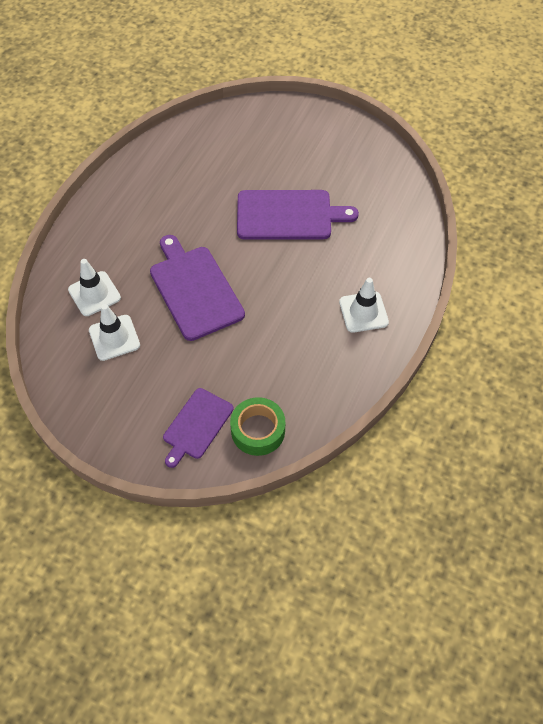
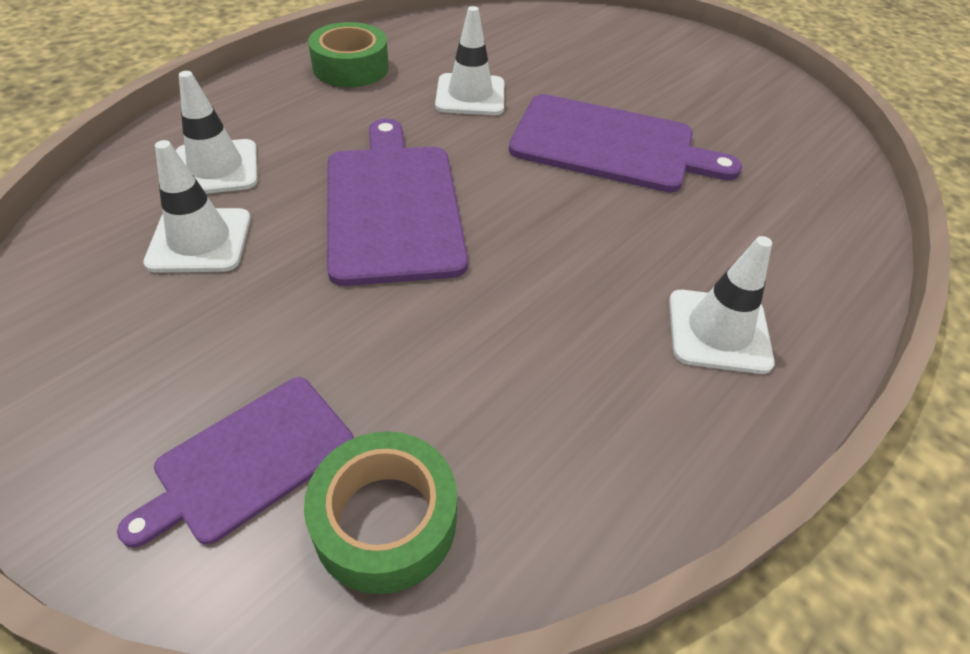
camera: 15 degrees right, 10 degrees down
(125, 199) = (351, 67): none -> green tape
(201, 201) = (470, 95): none -> white traffic cone

